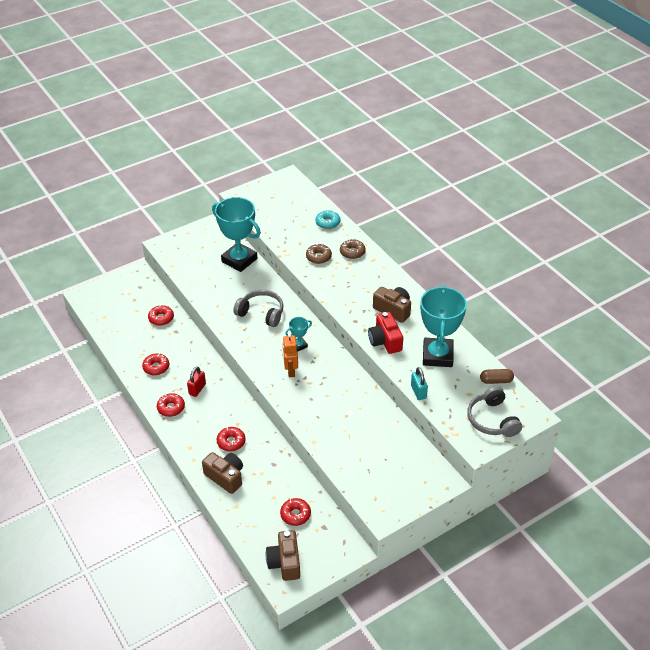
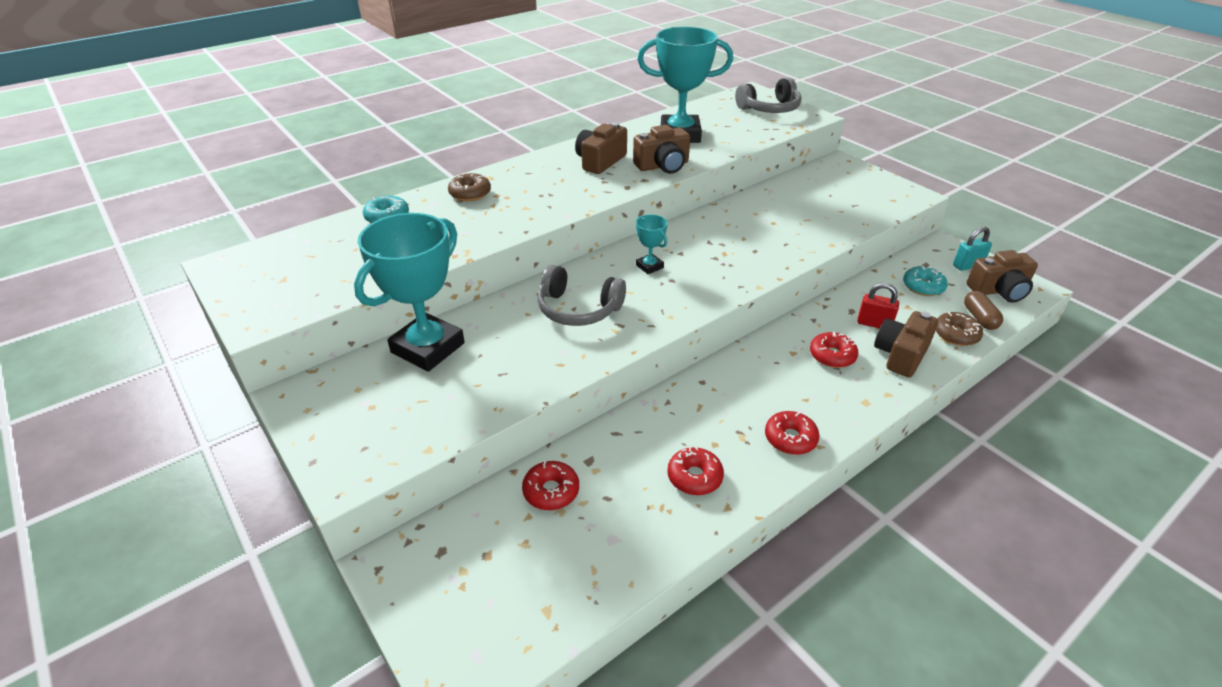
camera: 95 degrees left, 5 degrees down
(197, 389) = (734, 409): red padlock -> red padlock (874, 323)
(261, 313) = (578, 309): grey headphones -> grey headphones turned 90 degrees counterclockwise
(290, 371) = (705, 271): orange robot -> none
(295, 515) = (923, 286): red donut -> turquoise donut
(318, 257) = (478, 221): brown donut -> brown donut (956, 334)
(385, 341) = (663, 165): red camera -> brown camera
(418, 392) = (746, 145): turquoise padlock -> turquoise padlock (967, 265)
(496, 381) = (710, 106): brown capsule -> brown capsule (979, 318)

